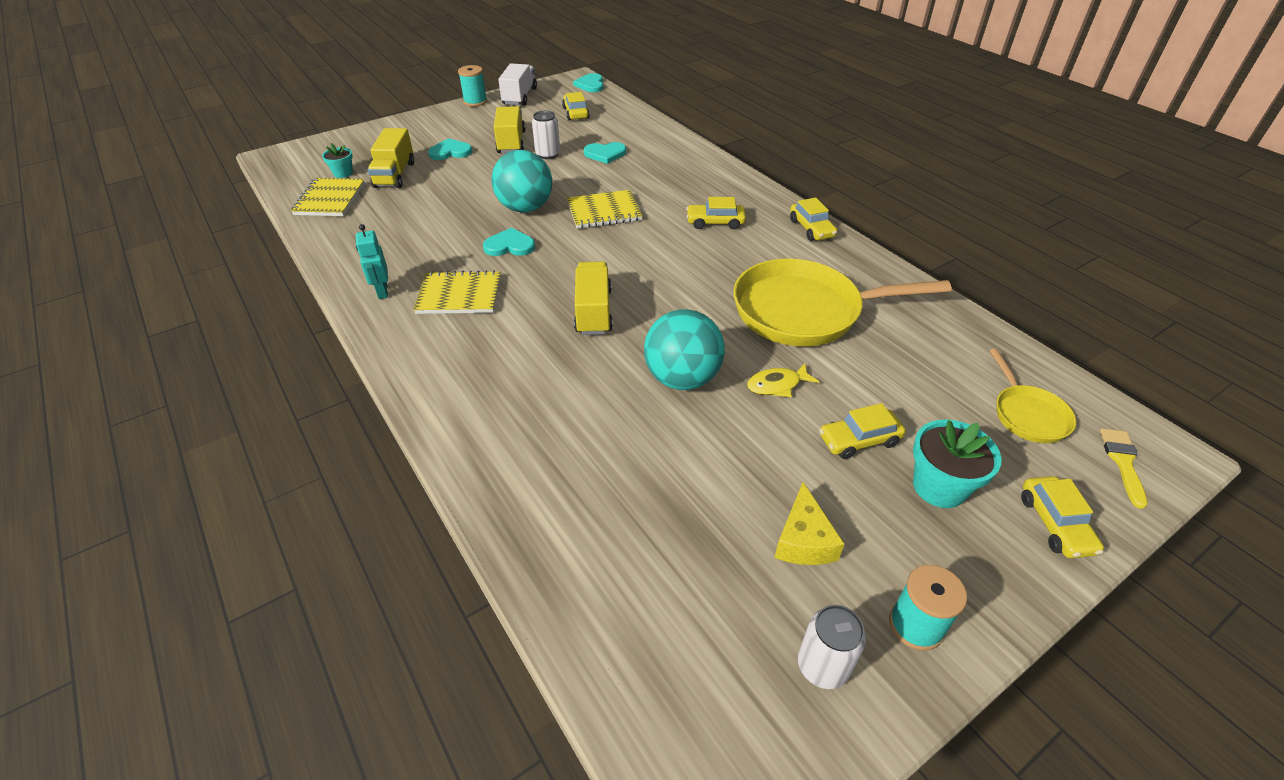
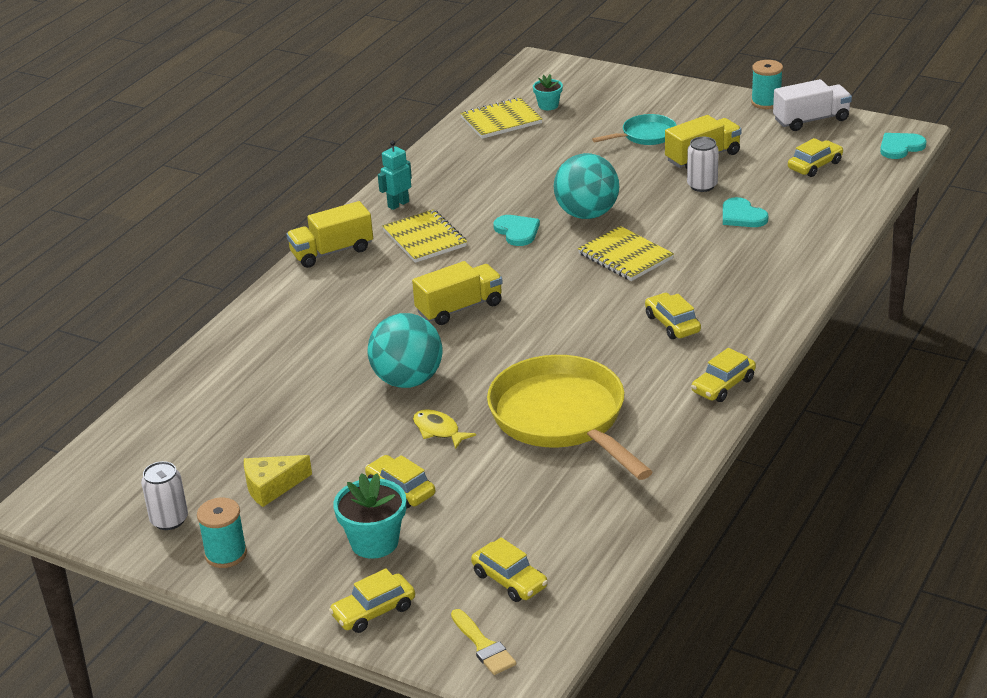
camera: 65 degrees right, 10 degrees down
(395, 174) = (573, 129): yellow truck -> yellow truck (332, 252)
(450, 152) = (645, 135): turquoise heart -> turquoise pan
(1027, 415) = (510, 580): yellow pan -> yellow car
(1122, 462) = (483, 646): yellow brush -> yellow brush turned 75 degrees clockwise

